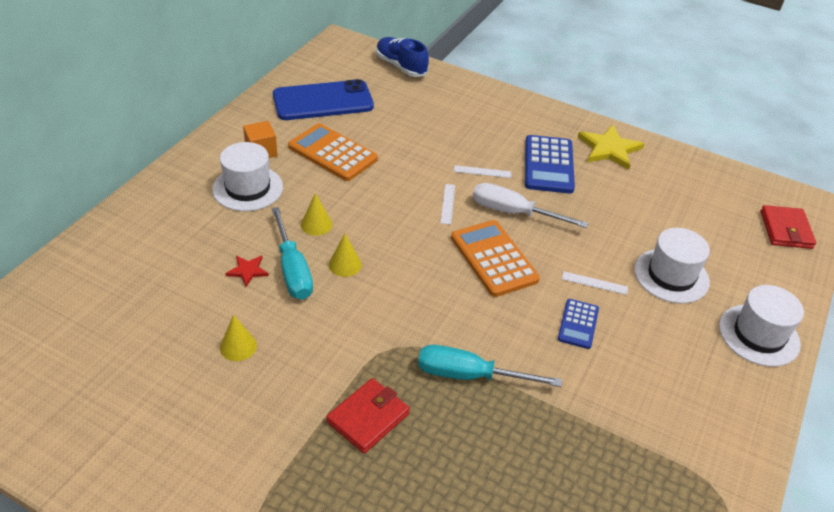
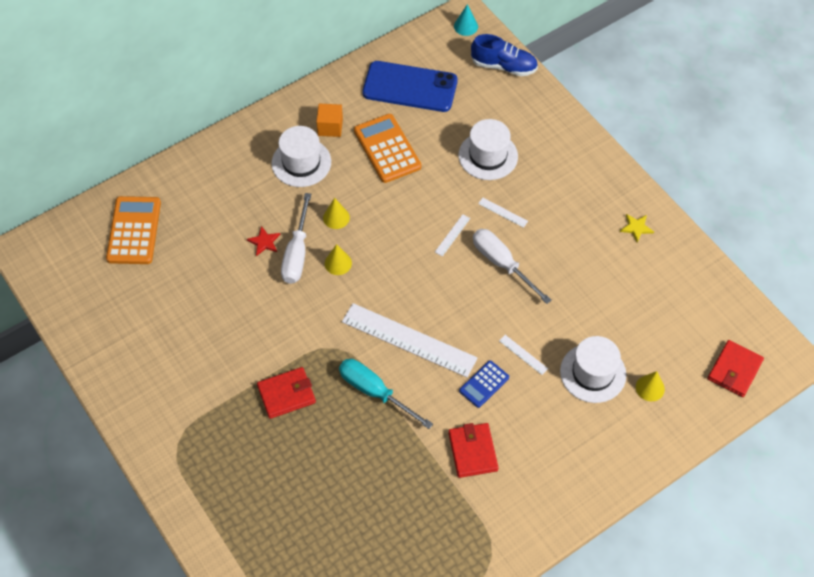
camera: 30 degrees right, 15 degrees up
(238, 346) = (228, 304): yellow cone -> yellow cone (650, 388)
(293, 270) = (297, 253): turquoise screwdriver -> white screwdriver
(345, 47) = (466, 26): none -> turquoise cone
(401, 66) = (504, 66): blue shoe -> blue shoe turned 120 degrees clockwise
(470, 310) = (408, 340): none -> white ruler
(493, 258) = (456, 301): orange calculator -> orange calculator (134, 231)
(549, 165) = (567, 226): blue calculator -> none
(609, 149) = (636, 228): yellow star -> yellow star, size x0.53
(617, 394) = (473, 451): none -> red wallet
(759, 335) = (624, 452): white hat -> white hat (488, 156)

